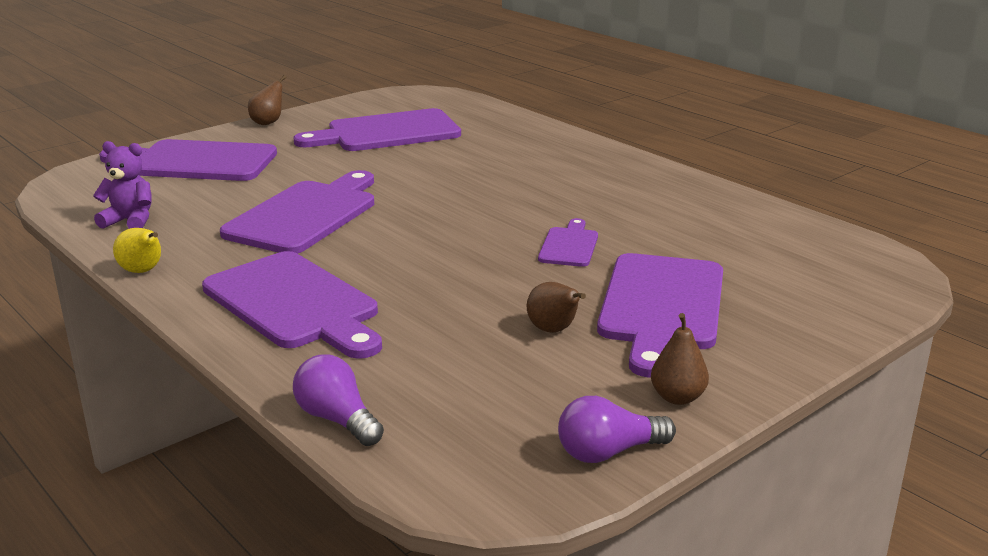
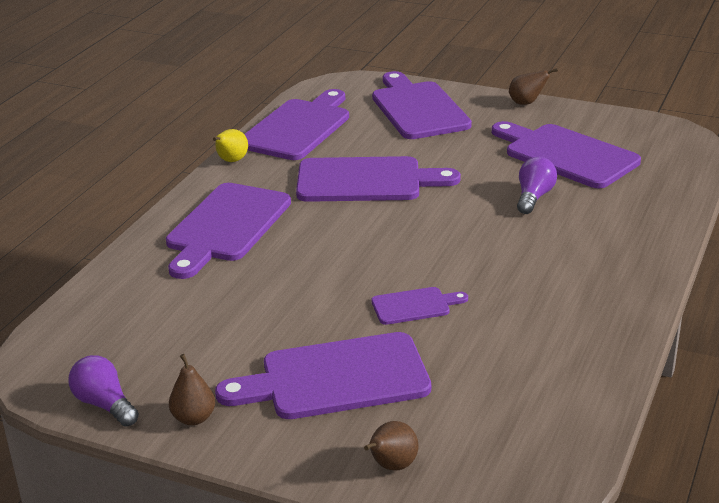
camera: 65 degrees right, 5 degrees up
(130, 221) = (298, 127): purple teddy bear -> purple cutting board
(337, 419) = (92, 292): purple light bulb -> purple light bulb (534, 197)
(554, 330) = (260, 338): brown pear -> brown pear (391, 466)

